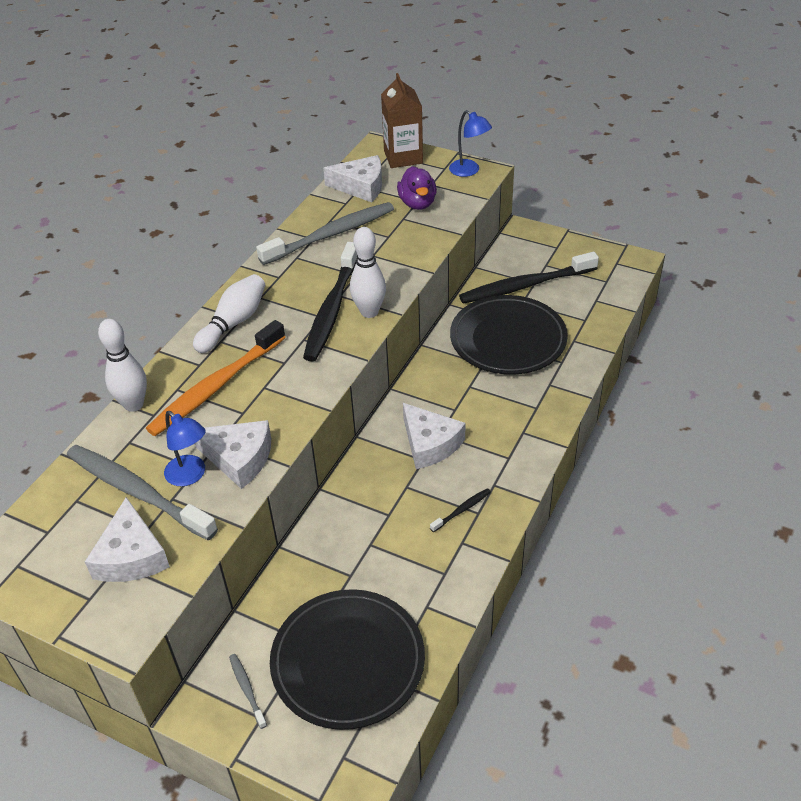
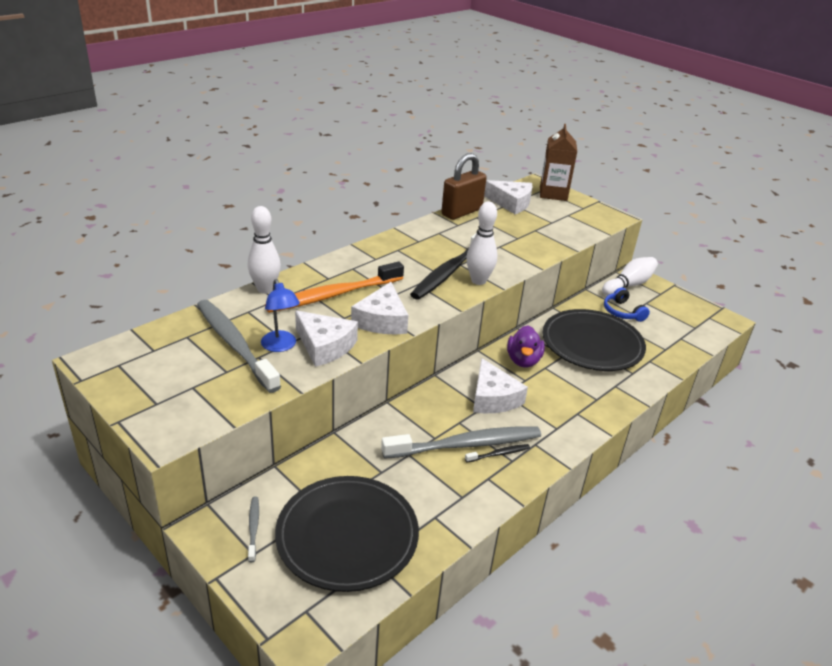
camera: 15 degrees right, 10 degrees down
(131, 556) = (205, 385): white cheese -> white cheese (382, 320)
(233, 323) = (369, 260): white bowling pin -> white bowling pin (629, 285)
(310, 218) = (461, 212): none -> brown padlock
(331, 235) = (473, 226): grey toothbrush -> grey toothbrush (466, 445)
(417, 203) = (551, 224): purple duck -> purple duck (523, 360)
(469, 171) = (603, 214): blue lamp -> none
(525, 285) = (622, 312): black toothbrush -> blue headphones

